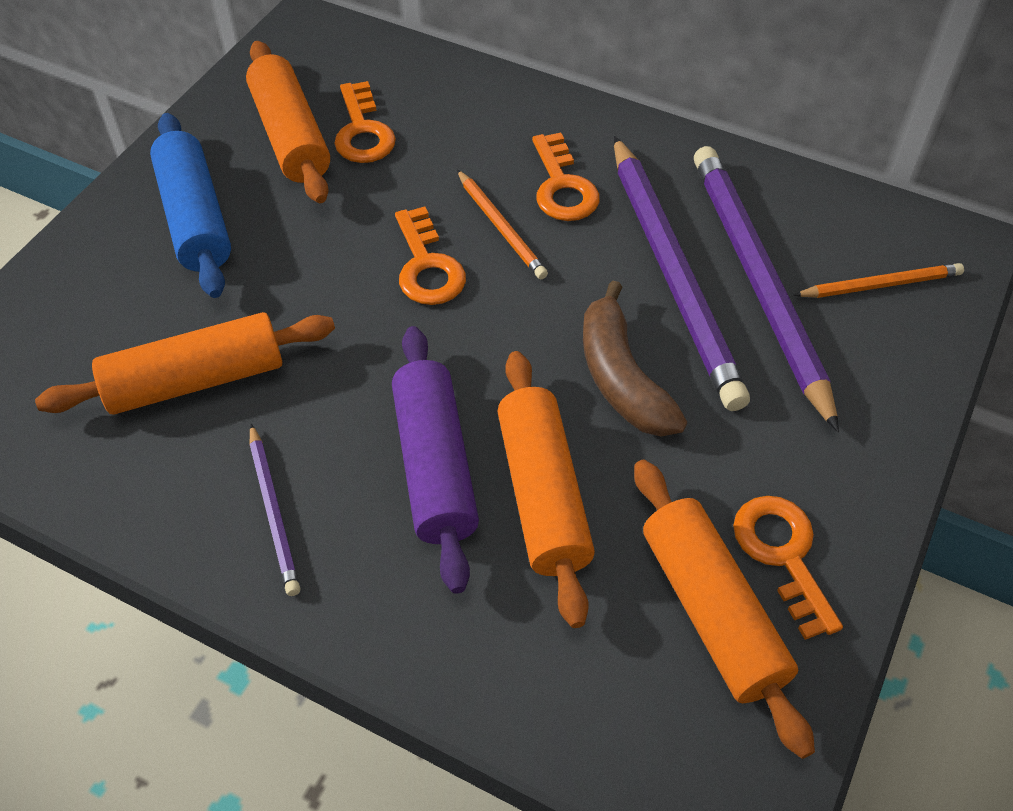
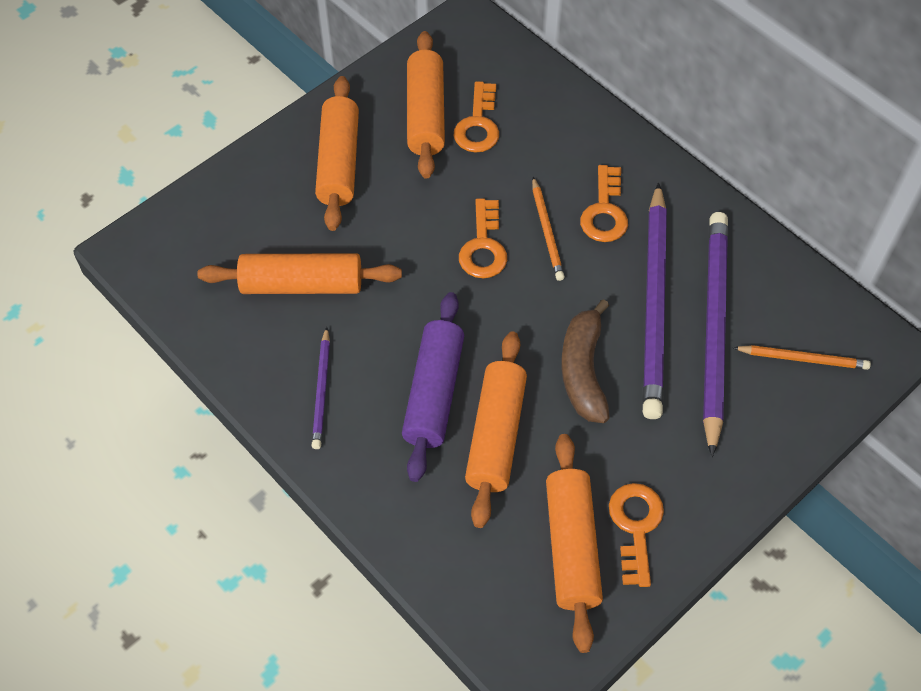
camera: 20 degrees right, 5 degrees up
(195, 218) = (339, 162): blue rolling pin -> orange rolling pin

